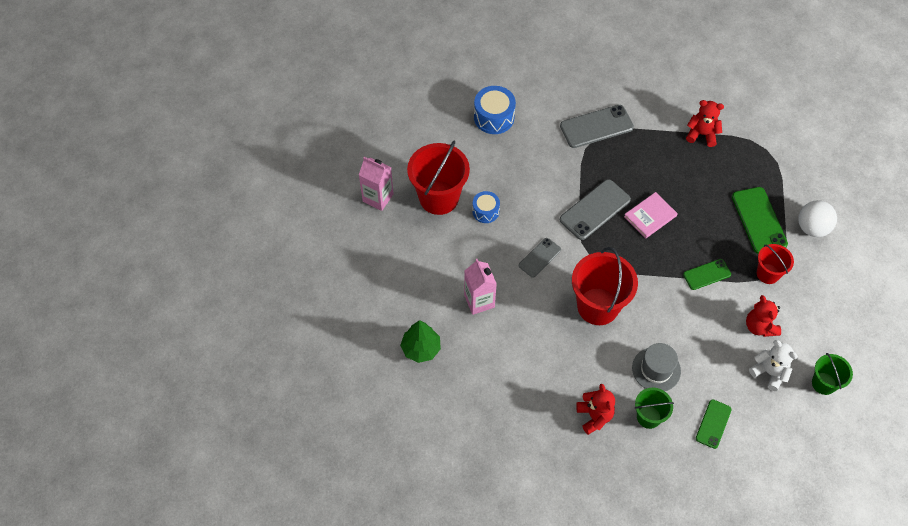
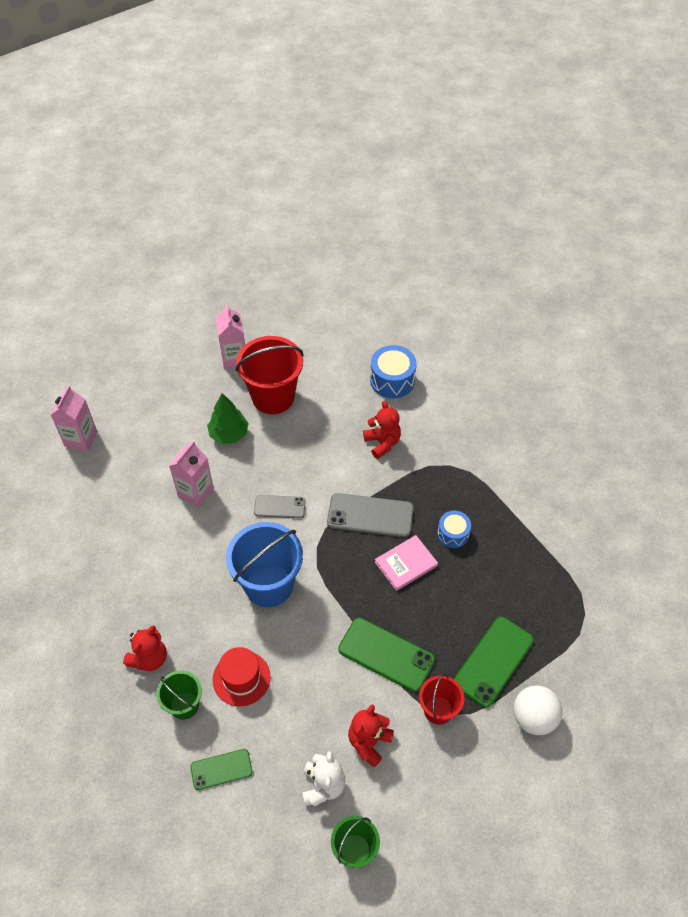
camera: 50 degrees right, 5 degrees down
(357, 346) = (81, 439): none -> pink carton
(421, 348) = (114, 482): green tree -> green tree (229, 434)
(485, 211) = (290, 437): blue drum -> blue drum (453, 534)
(596, 126) = (461, 458): grey phone -> none
(598, 306) = (269, 585): red bucket -> blue bucket
(650, 216) = (406, 564): pink book -> pink book turned 45 degrees counterclockwise
(656, 369) = (241, 678): grey hat -> red hat
(702, 134) = (542, 547): red teddy bear -> red teddy bear (382, 443)
(707, 274) = (386, 654): green phone -> green phone, size x1.66

